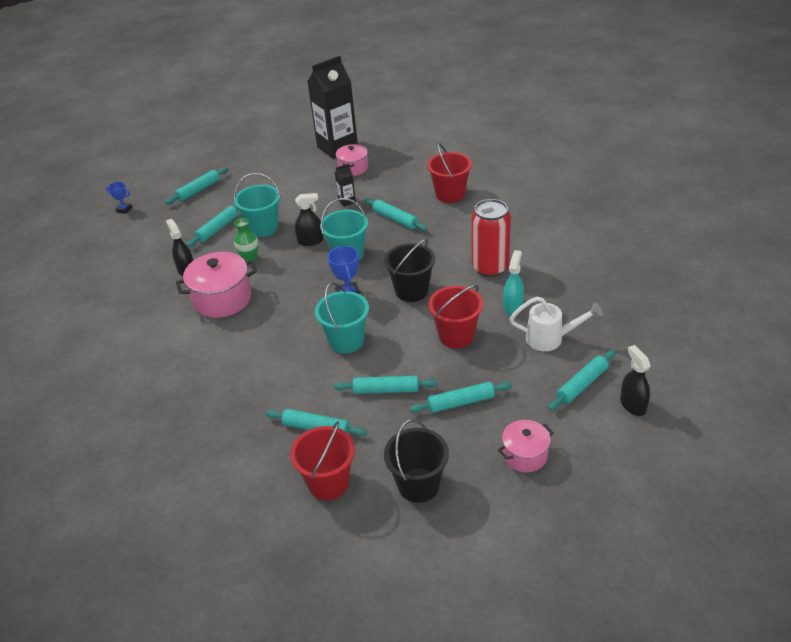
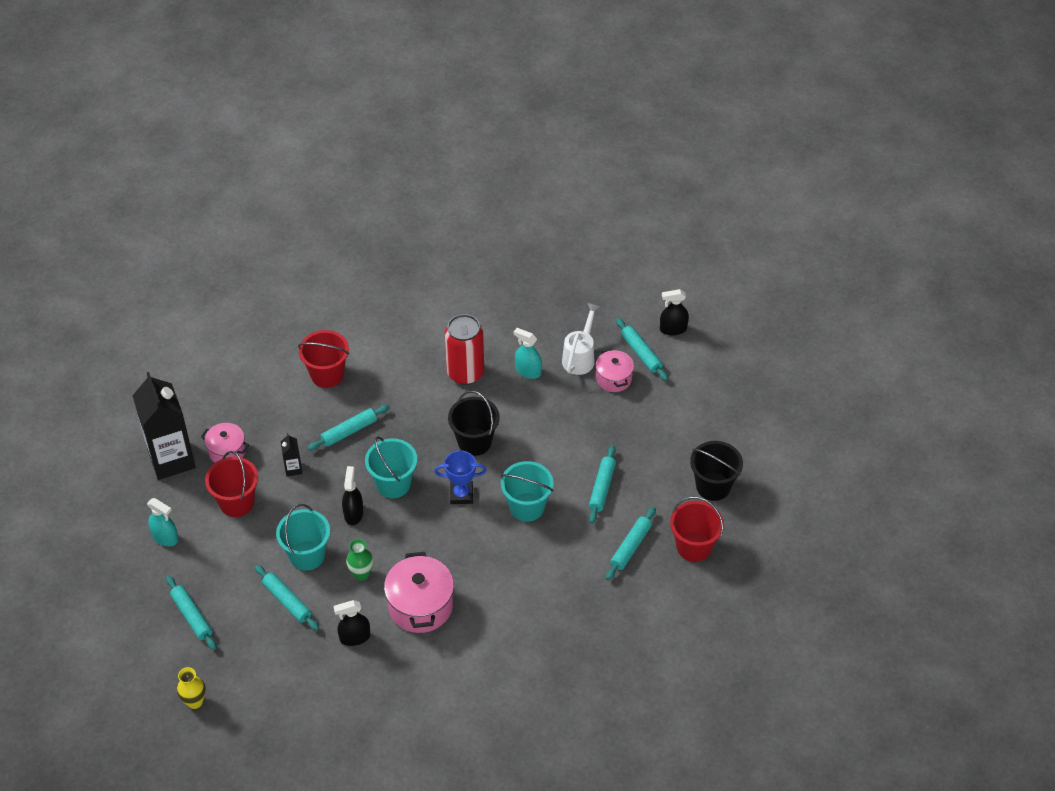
camera: 80 degrees left, 10 degrees up
(124, 209) = (194, 702): blue trophy -> yellow vase
(266, 162) = (165, 537): none -> turquoise spray bottle
(456, 336) = (551, 422): red bucket -> red bucket (236, 502)
(461, 402) = (634, 438): turquoise rolling pin -> none
(525, 455) = (703, 411): pink pot -> pink pot (614, 378)

